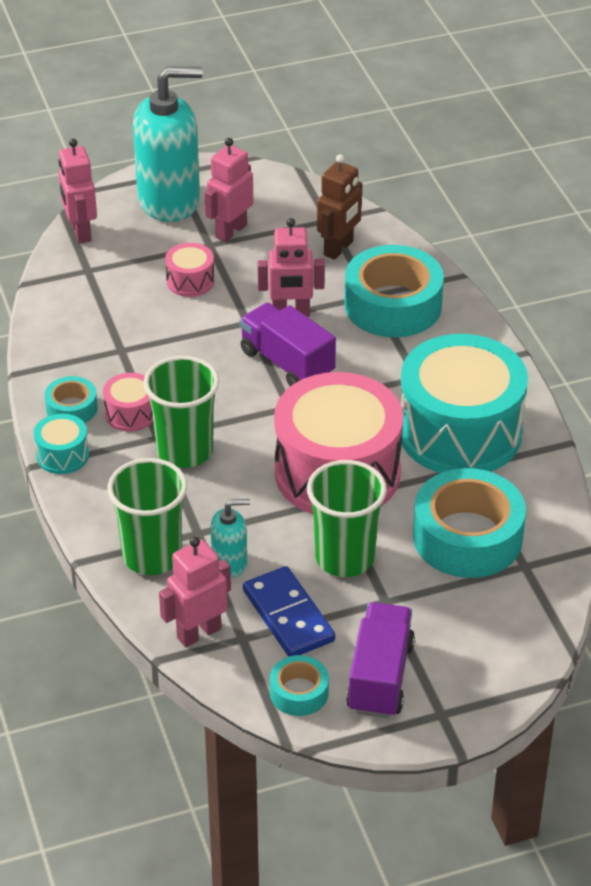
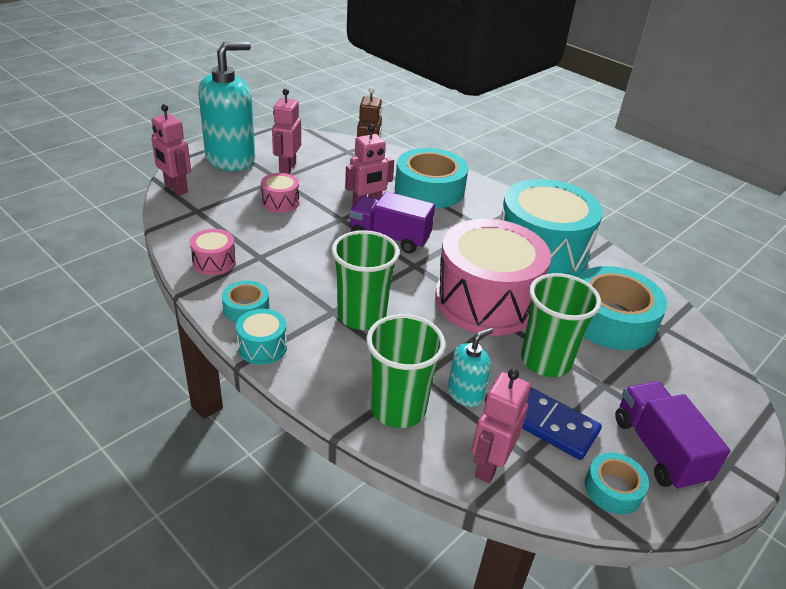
camera: 30 degrees left, 5 degrees down
(130, 413) = (298, 300): pink drum -> pink drum (214, 262)

